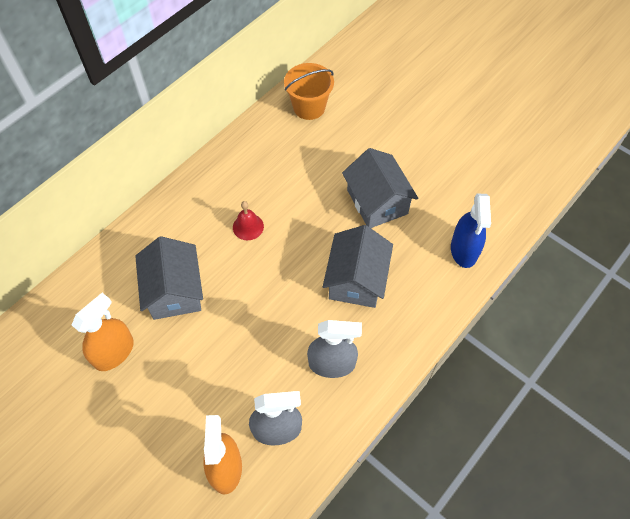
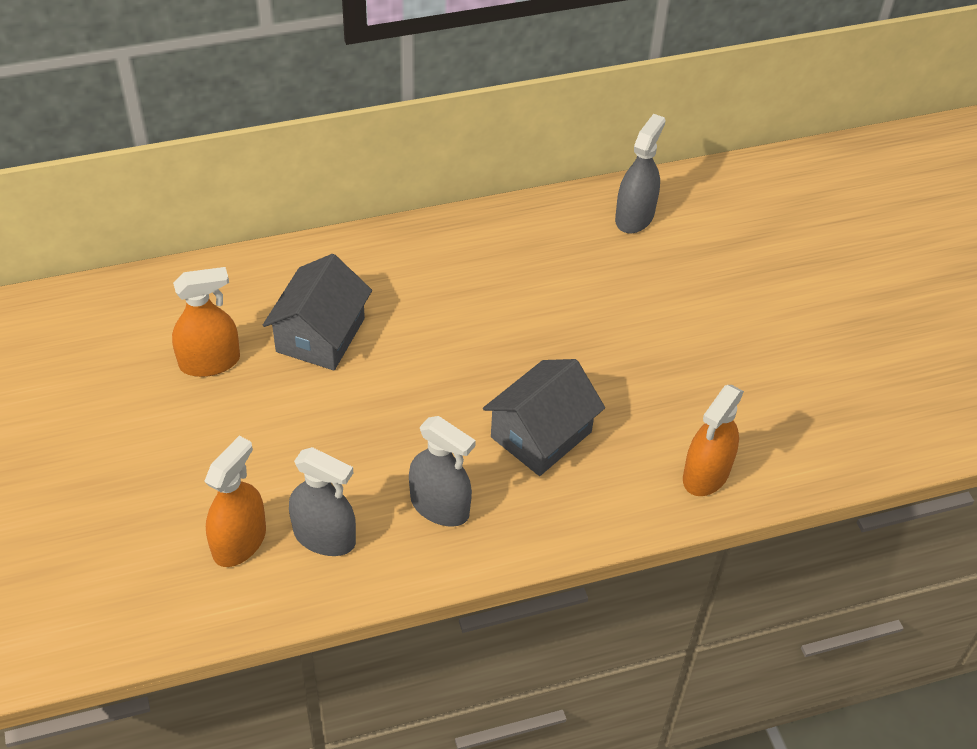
camera: 30 degrees right, 10 degrees down
(248, 227) = (456, 311): red bell -> none
(309, 107) = (634, 217): orange bucket -> grey spray bottle
(377, 202) = (636, 363): grey house -> none
(464, 250) = (706, 474): blue spray bottle -> orange spray bottle

